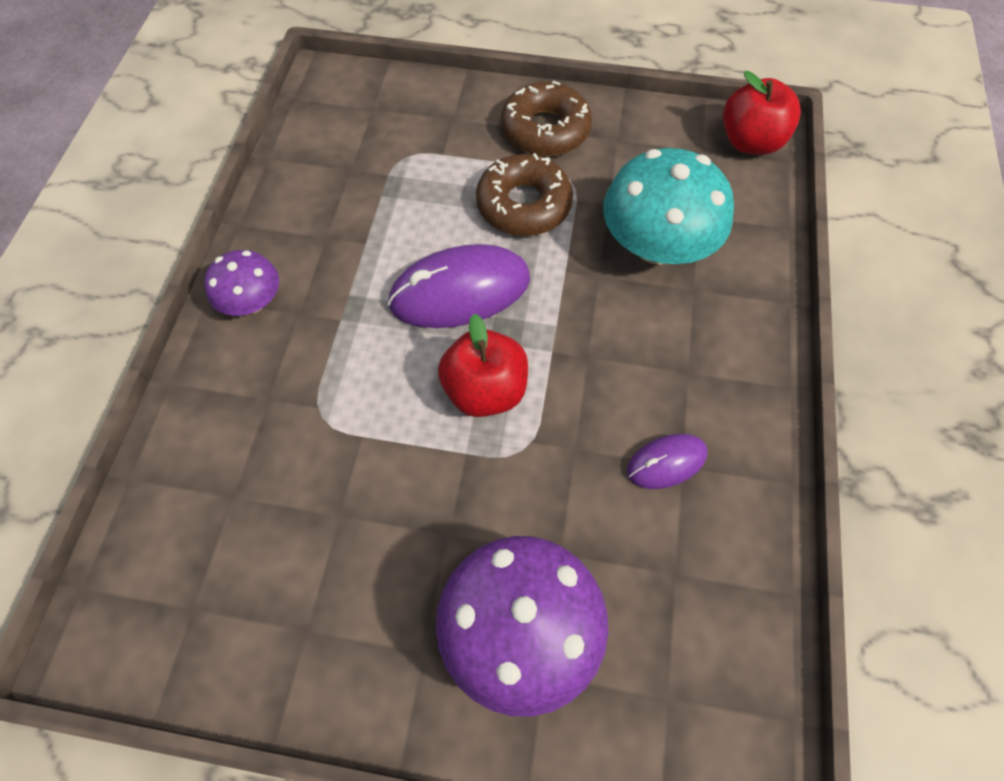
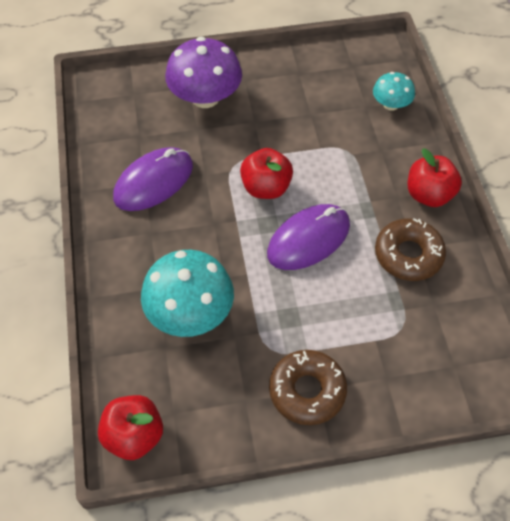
camera: 160 degrees right, 5 degrees down
(187, 485) = (391, 104): none -> turquoise mushroom
(252, 302) = (429, 195): purple mushroom -> red apple
(524, 205) = (295, 315): brown donut -> brown donut (408, 255)
(666, 462) = (153, 182): purple mouse -> purple mouse, size x1.89

